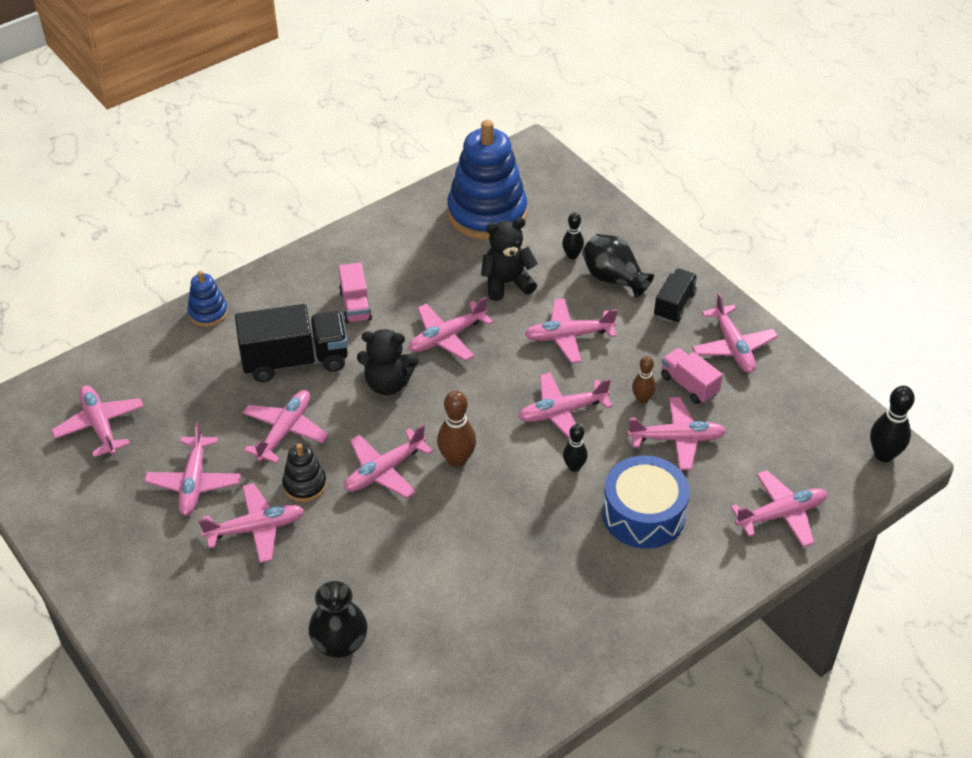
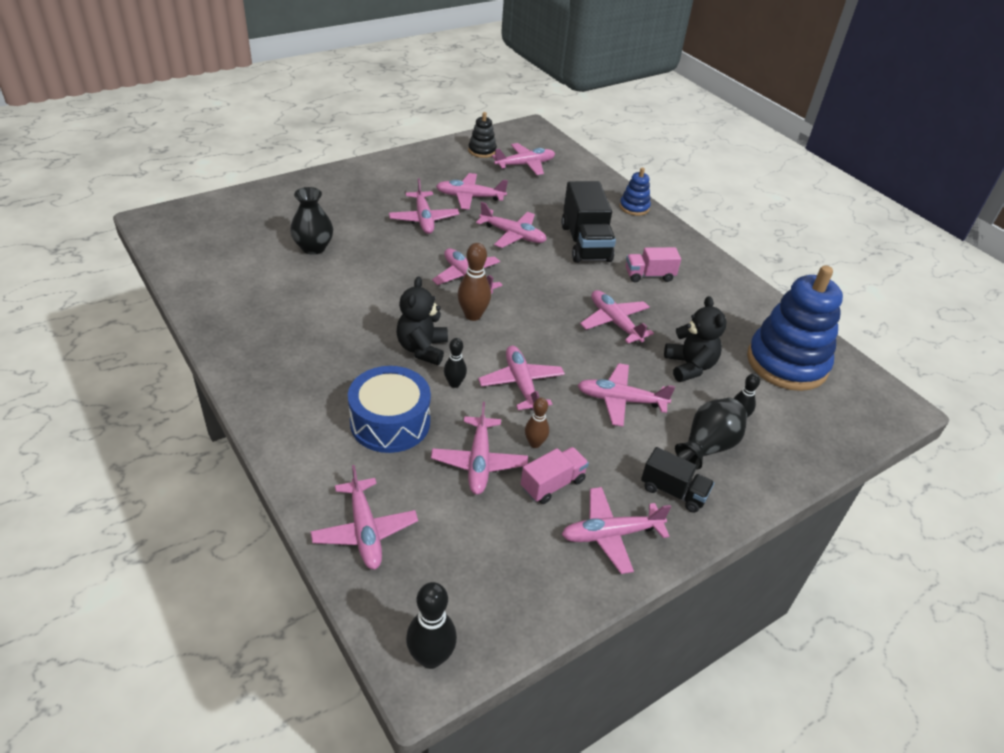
camera: 90 degrees right, 5 degrees down
(305, 485) = (459, 241): black stacking toy -> black stacking toy (482, 151)
(388, 383) = (560, 286): black teddy bear -> black teddy bear (422, 349)
(568, 336) = (620, 400): pink plane -> pink plane turned 75 degrees counterclockwise

